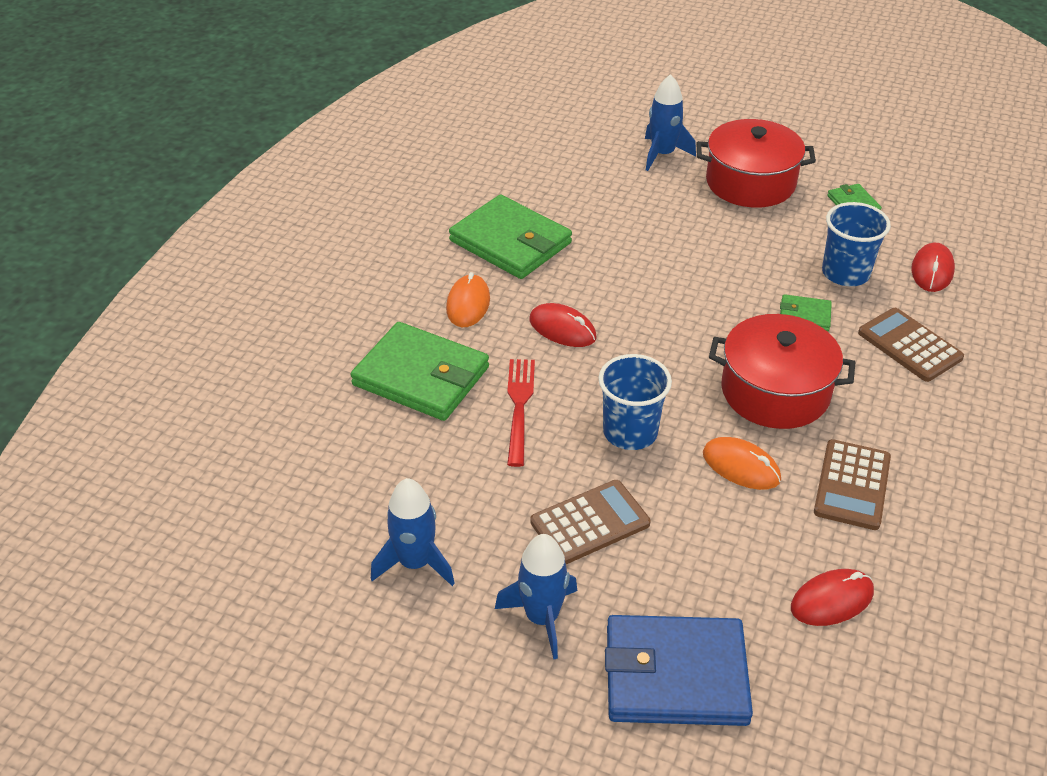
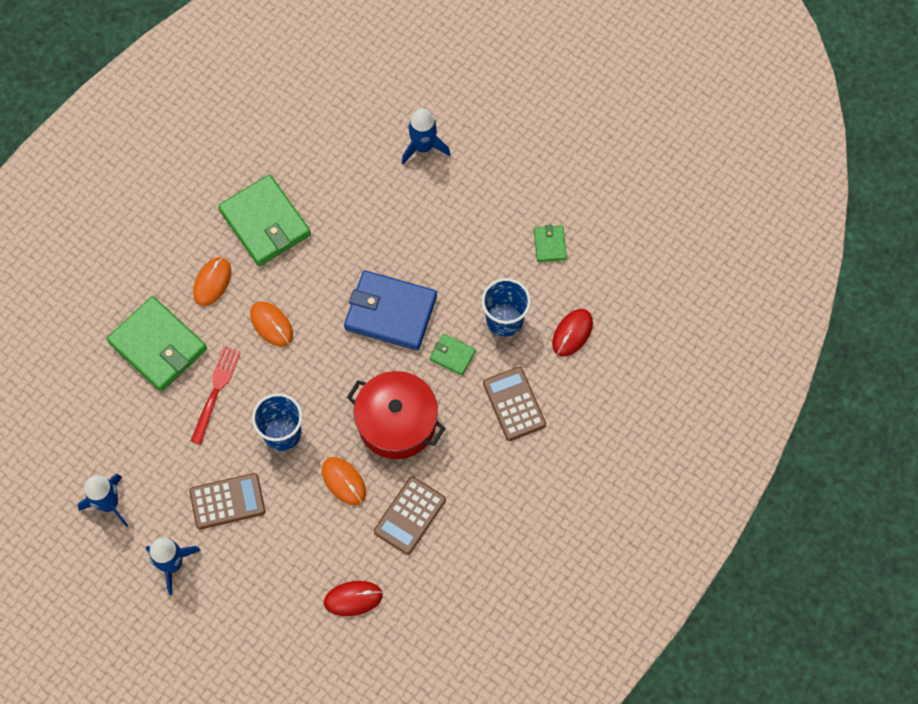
camera: 15 degrees right, 25 degrees up
(562, 329) = (271, 324): red mouse -> orange mouse
(676, 675) = (236, 624): blue wallet -> blue wallet (390, 312)
(750, 182) = (479, 199): red pot -> none

